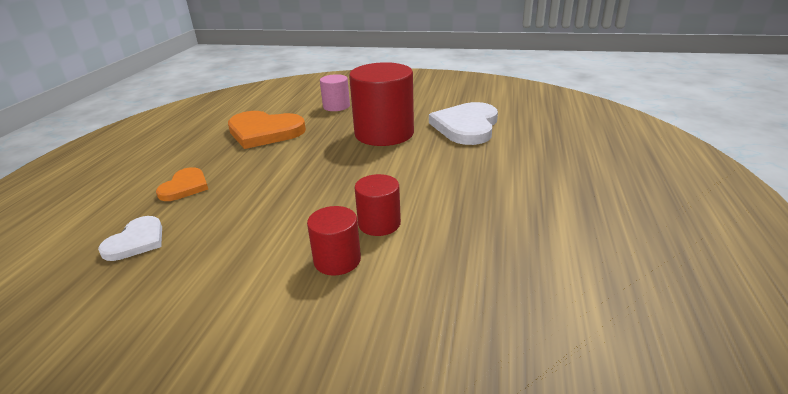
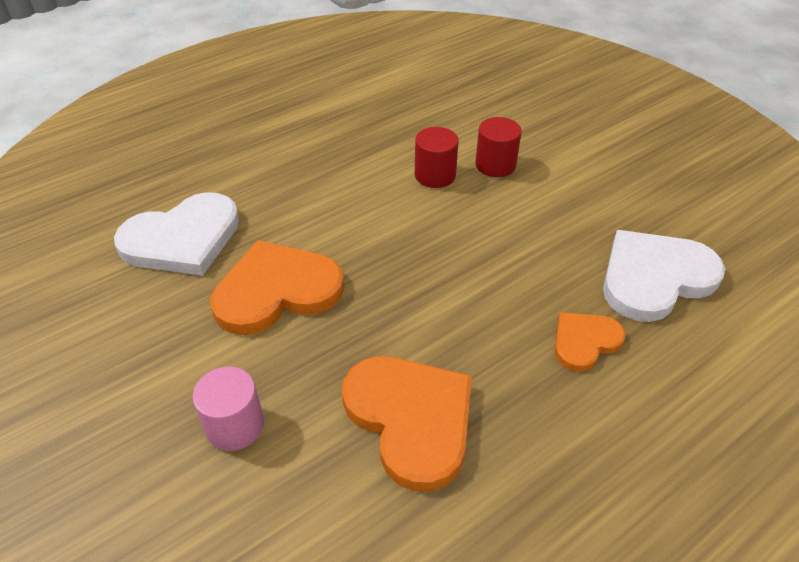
camera: 140 degrees left, 15 degrees up
(136, 241) = (655, 277): white heart -> white heart, size x1.79
(384, 133) = (277, 291): red cylinder -> orange heart

